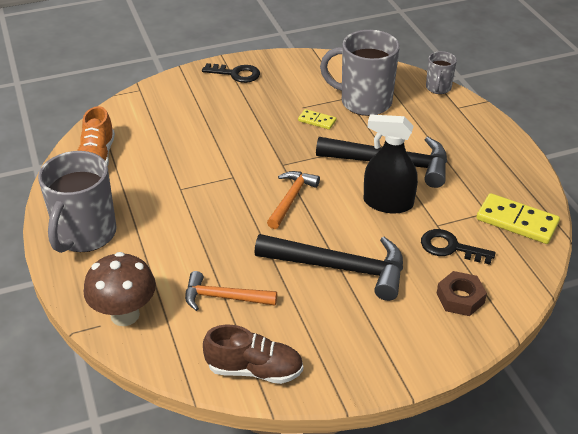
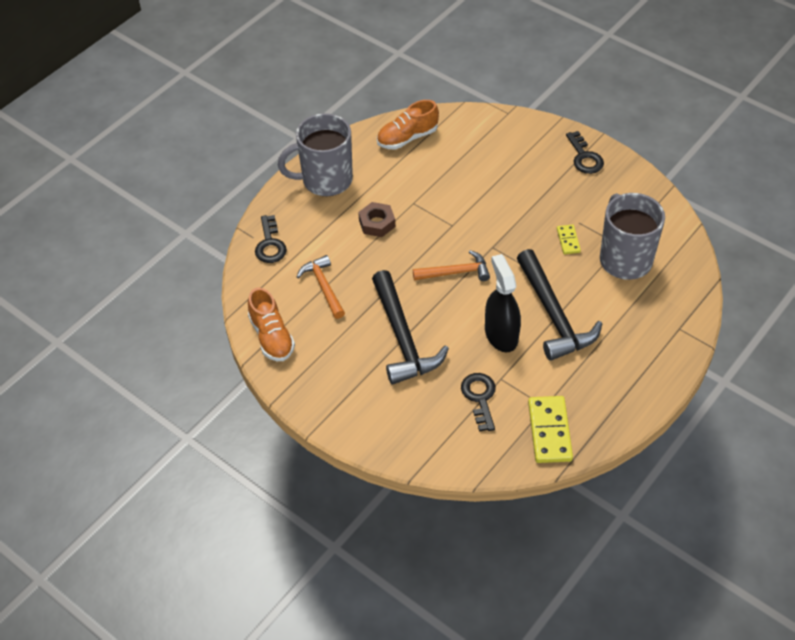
camera: 60 degrees right, 10 degrees up
(125, 315) = (270, 244): brown mushroom -> black key
(254, 370) = (271, 337): brown shoe -> orange shoe
(438, 88) = (696, 302): grey mug -> none
(460, 298) = (426, 426): brown nut -> brown nut (377, 223)

